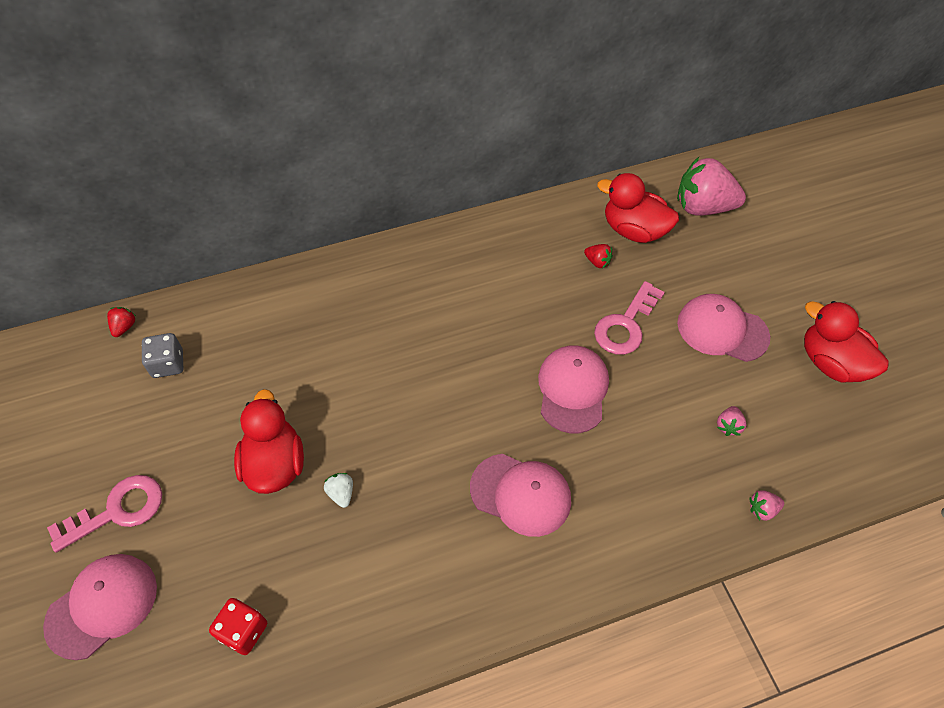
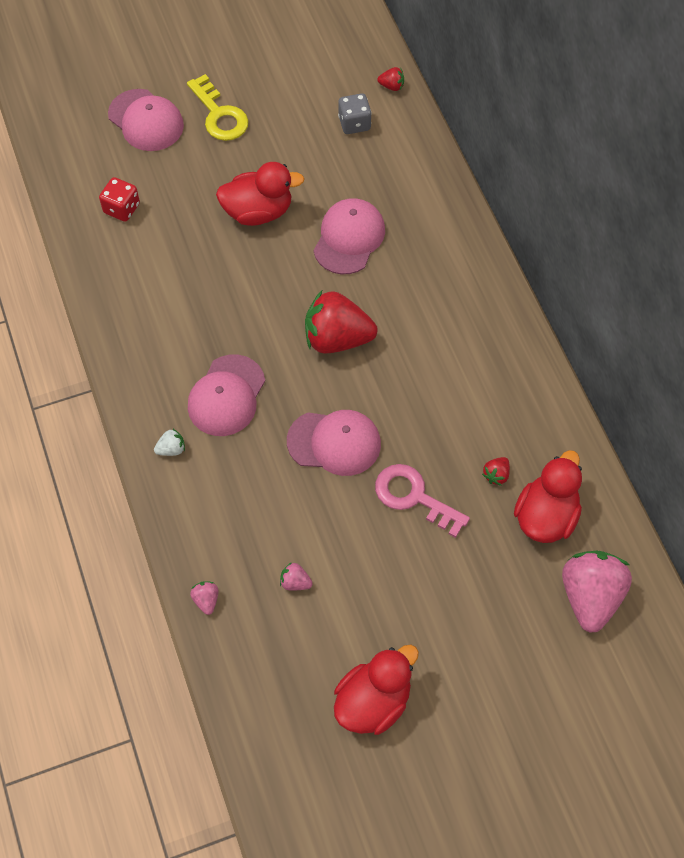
camera: 90 degrees right, 5 degrees up
(117, 510) = (219, 115): pink key -> yellow key
(341, 493) = (230, 261): white strawberry -> white strawberry (171, 449)
(450, 385) = (337, 338): none -> red strawberry
(722, 330) = (411, 593): pink cap -> pink cap (349, 238)

